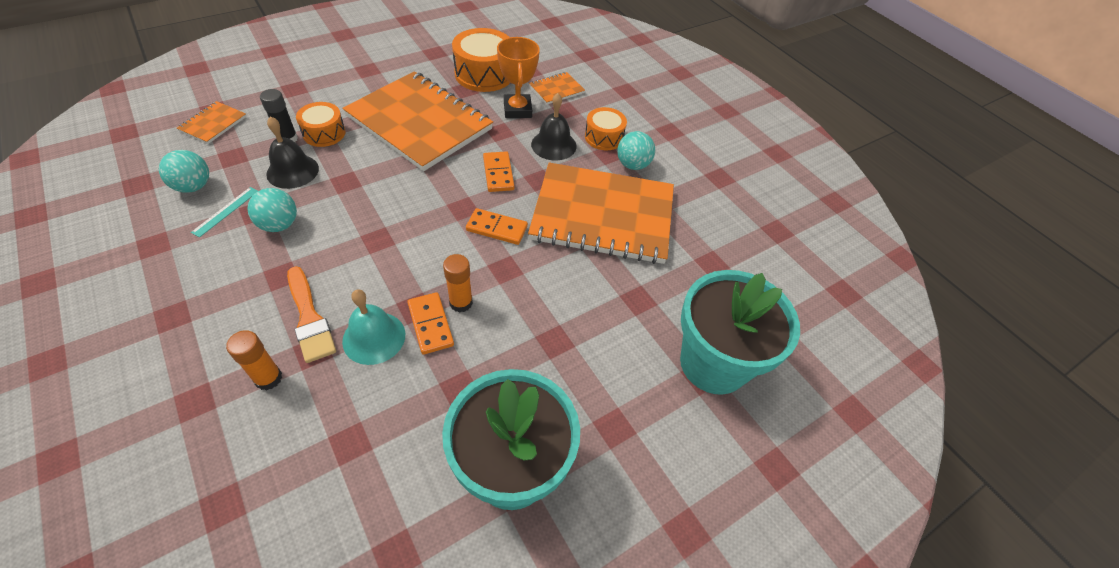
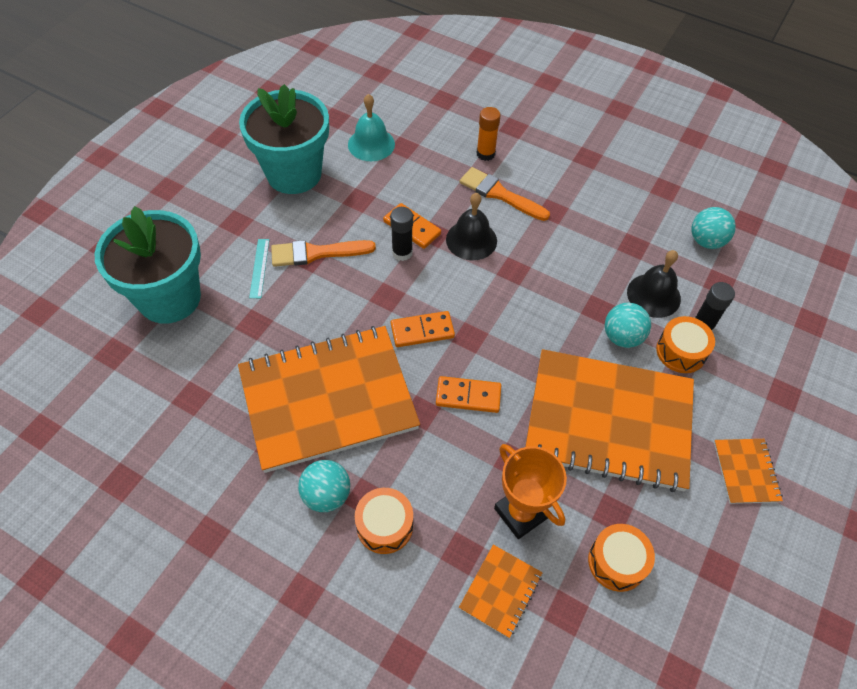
camera: 155 degrees right, 5 degrees up
(213, 124) = (785, 306): orange notebook -> orange notebook (746, 471)
(226, 211) = (654, 234): turquoise ruler -> turquoise ruler (259, 268)
(279, 225) = (601, 244): turquoise ball -> turquoise ball (622, 337)
(374, 337) = (444, 202): turquoise bell -> turquoise bell (371, 144)
(461, 303) = (402, 252): orange glue stick -> black glue stick
(484, 74) = (617, 562): orange drum -> orange drum, size x0.61
(498, 173) = (468, 396): orange domino -> orange domino turned 45 degrees counterclockwise
(544, 343) = (316, 253): none -> orange brush
(553, 145) = (437, 474): black bell -> black bell (471, 240)

